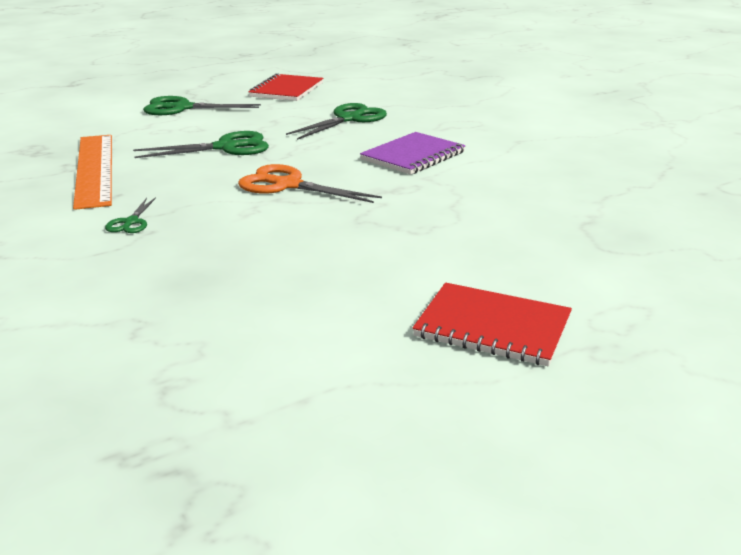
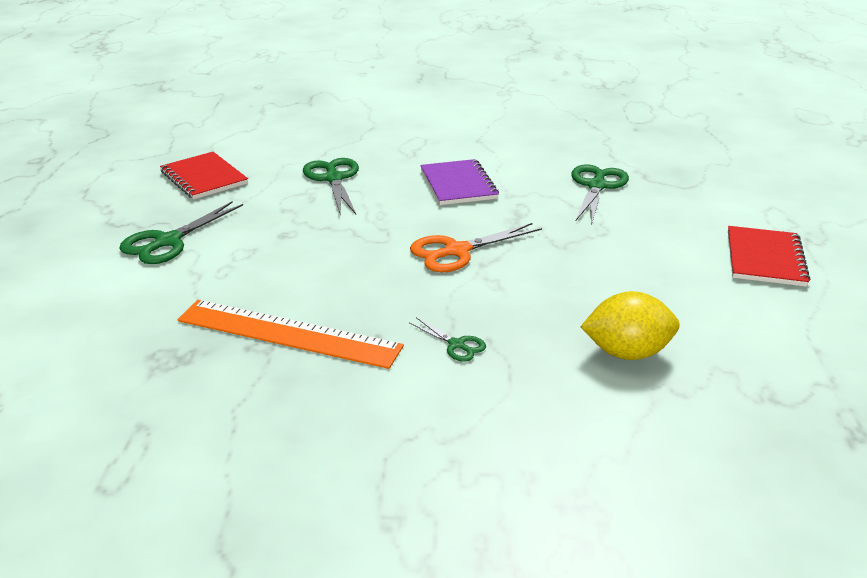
camera: 55 degrees left, 5 degrees up
(187, 292) = (626, 352): none -> yellow lemon
(226, 147) = (325, 251): green scissors -> green scissors (597, 186)
(492, 327) = (765, 258): red notebook -> red notebook turned 45 degrees counterclockwise

